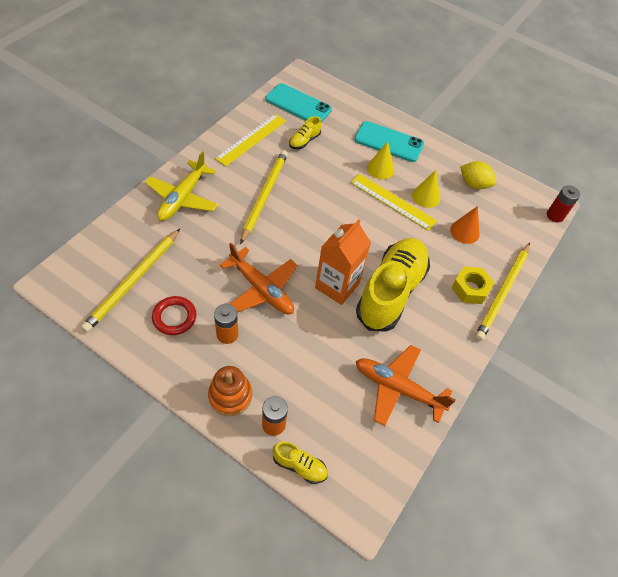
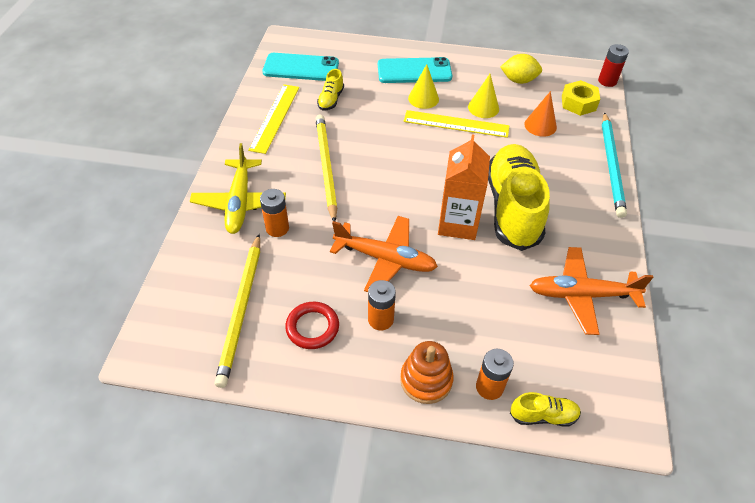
camera: 20 degrees left, 5 degrees down
(197, 230) = (277, 228): none -> orange battery
(470, 289) = (581, 174): yellow nut -> yellow nut (578, 103)
(502, 292) = (611, 166): yellow pencil -> turquoise pencil

